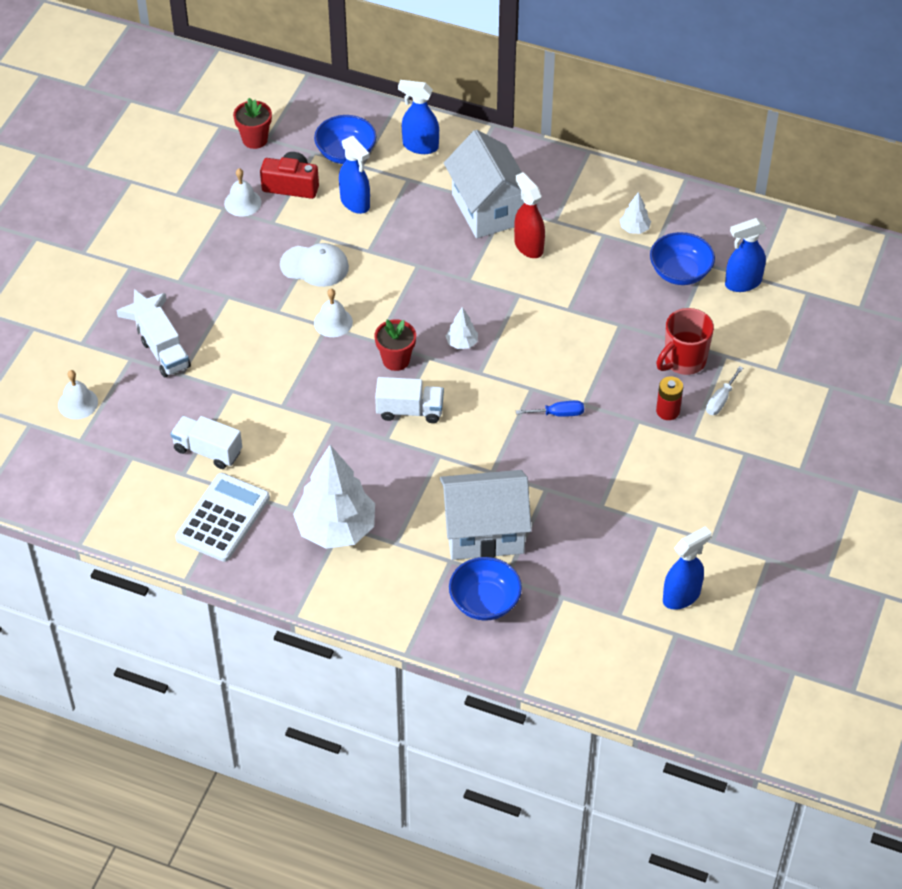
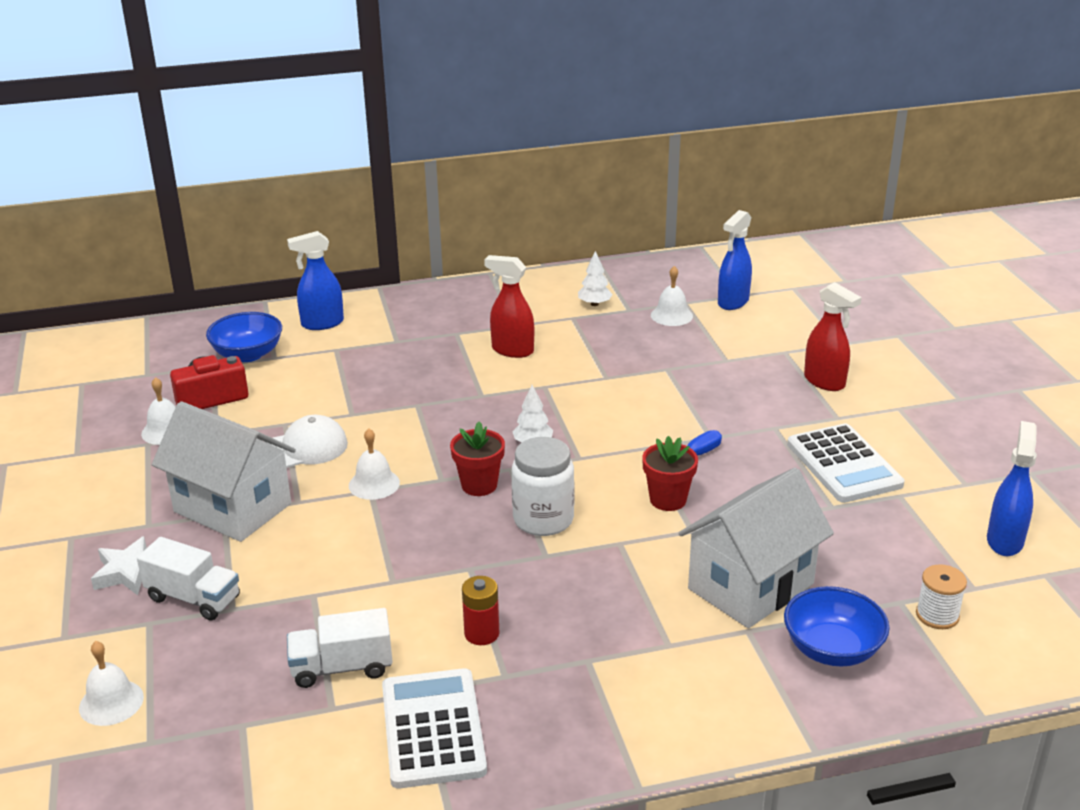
camera: 35 degrees left, 20 degrees down
(255, 139) = (132, 379): red flower pot -> red flower pot (668, 500)
(336, 529) = (586, 667): white tree -> none
(355, 203) = (297, 385): blue spray bottle -> none
(409, 410) = (543, 520): white truck -> white jar
(488, 209) = (441, 340): white house -> white house (233, 508)
(573, 618) = (937, 615): none -> white spool
(648, 478) = (843, 464): none -> white calculator
(668, 411) = (791, 409): red battery -> red battery (481, 633)
(680, 272) = (671, 315): blue bowl -> white bell
(683, 361) = (756, 370): red mug -> none
(720, 400) = (825, 382): white screwdriver -> red spray bottle

